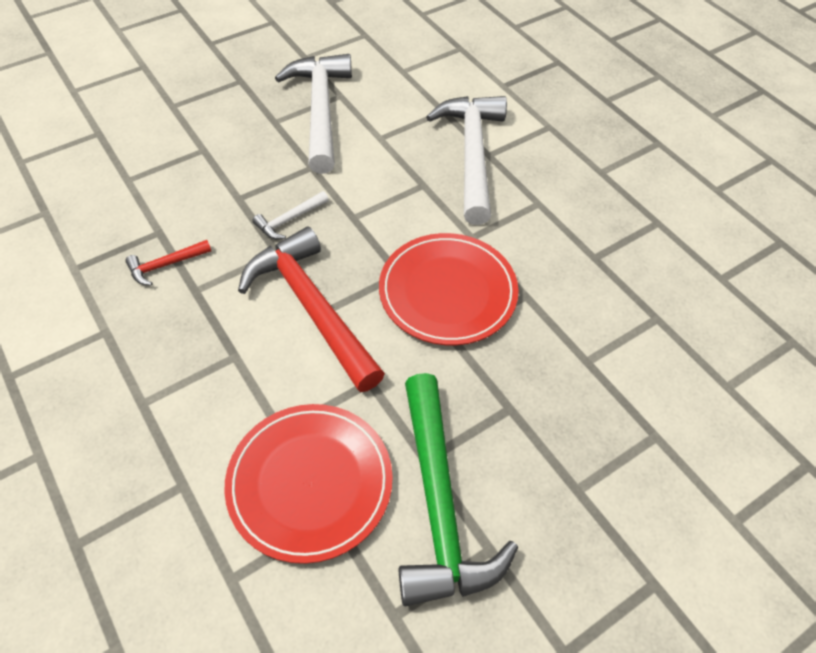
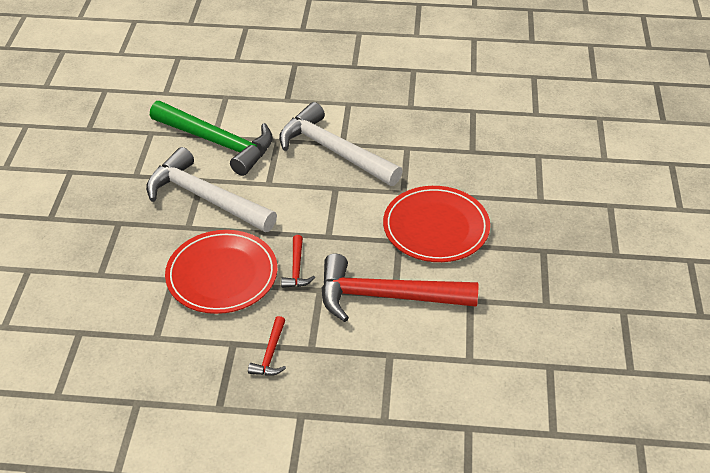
camera: 50 degrees left, 10 degrees down
(289, 220) = (296, 269): white hammer -> red hammer
(310, 483) = (518, 365): red plate -> red plate (222, 275)
(439, 504) = (579, 315): green hammer -> green hammer (218, 143)

